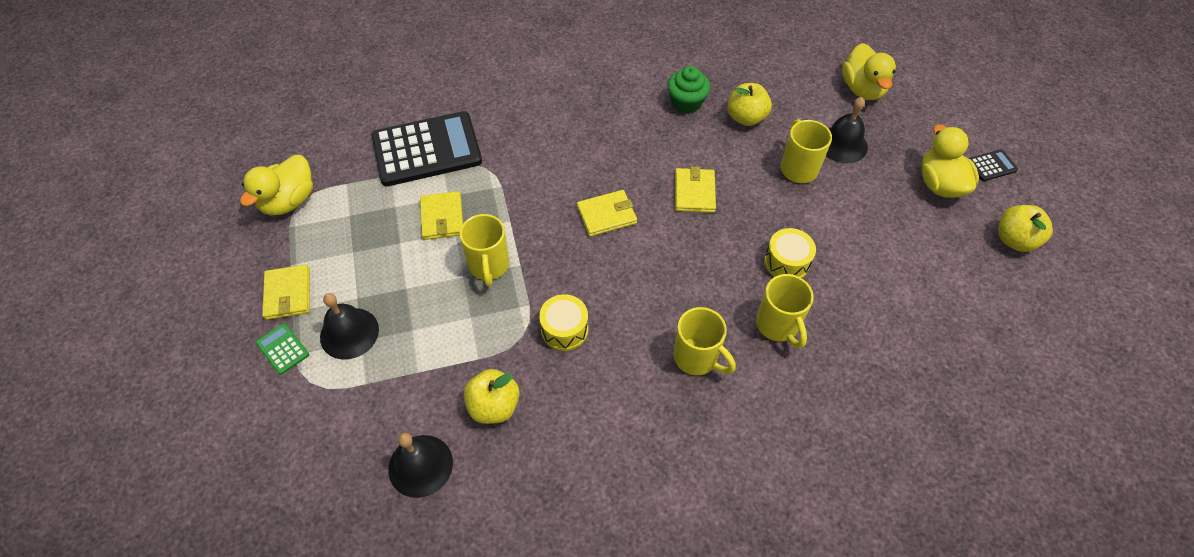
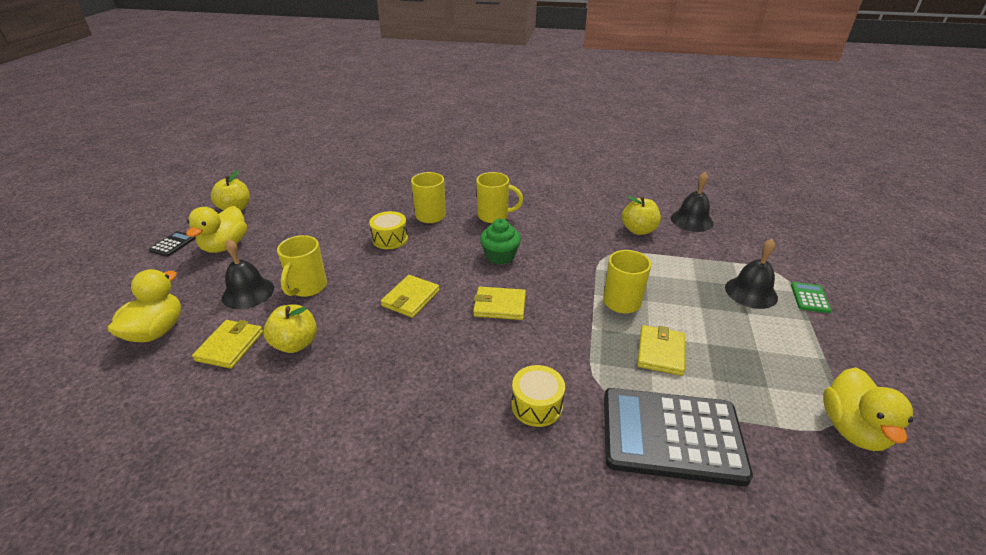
camera: 155 degrees left, 20 degrees down
(283, 349) = (809, 298): green calculator -> green calculator turned 150 degrees counterclockwise
(288, 294) = (819, 334): yellow wallet -> yellow wallet (230, 346)
(289, 201) = (852, 429): yellow duck -> yellow duck turned 135 degrees clockwise
(564, 329) = (575, 250): yellow drum -> yellow drum (537, 405)
(686, 103) = (334, 382): green cupcake -> green cupcake (500, 256)
(697, 358) = (494, 216): yellow mug -> yellow mug turned 120 degrees clockwise
(991, 166) = (172, 244): black calculator -> black calculator turned 105 degrees clockwise

